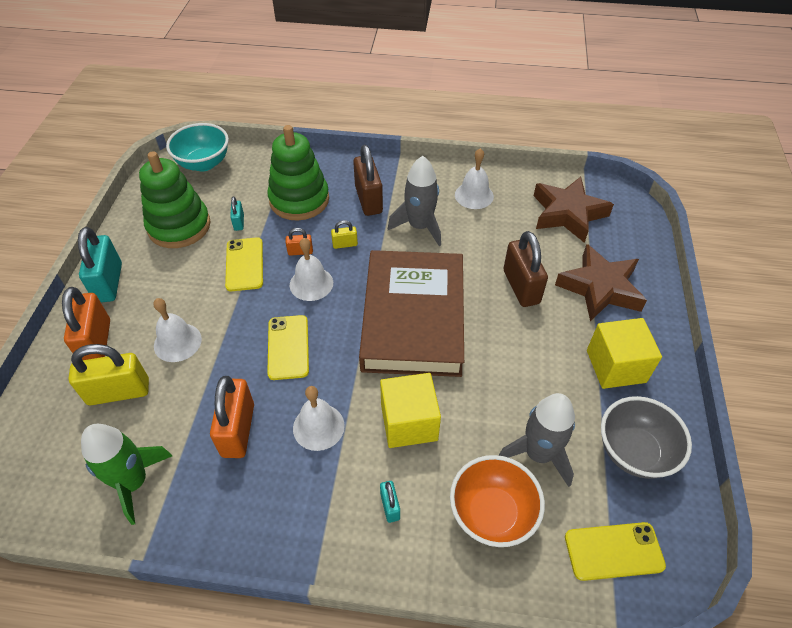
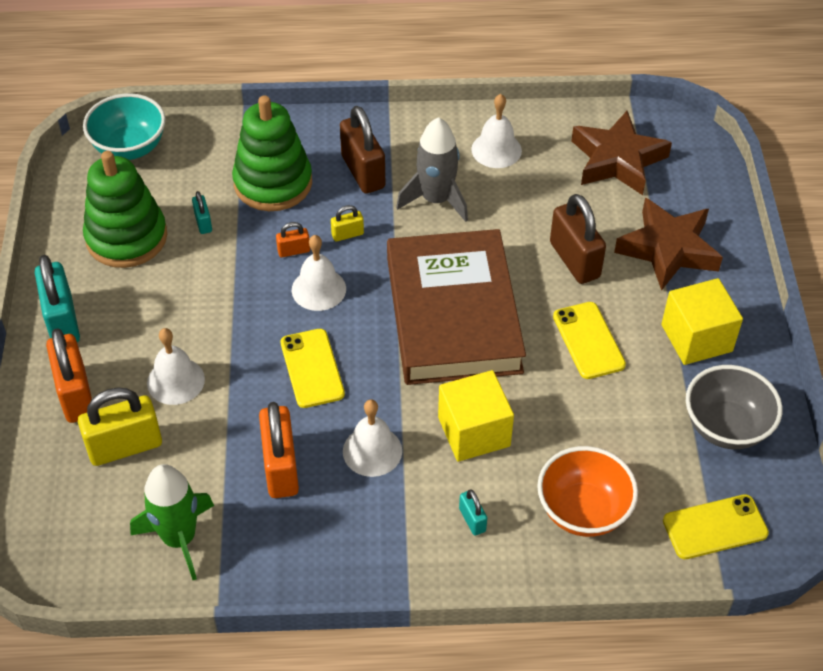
camera: 10 degrees left, 0 degrees up
(244, 264) = (228, 276): yellow phone -> yellow phone (588, 340)
(538, 454) = (623, 444): grey rocket -> none

